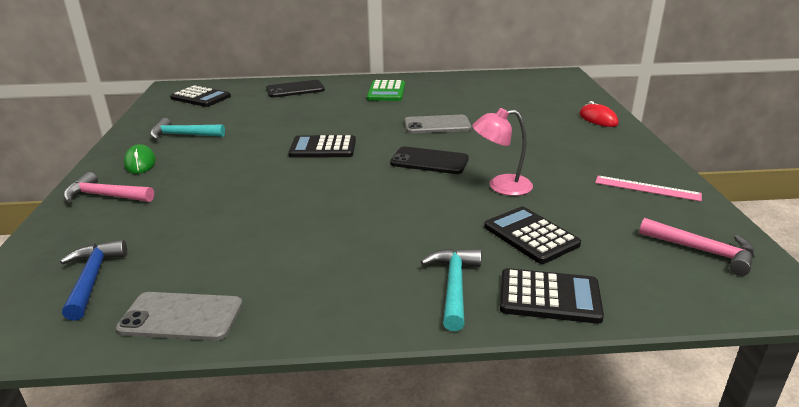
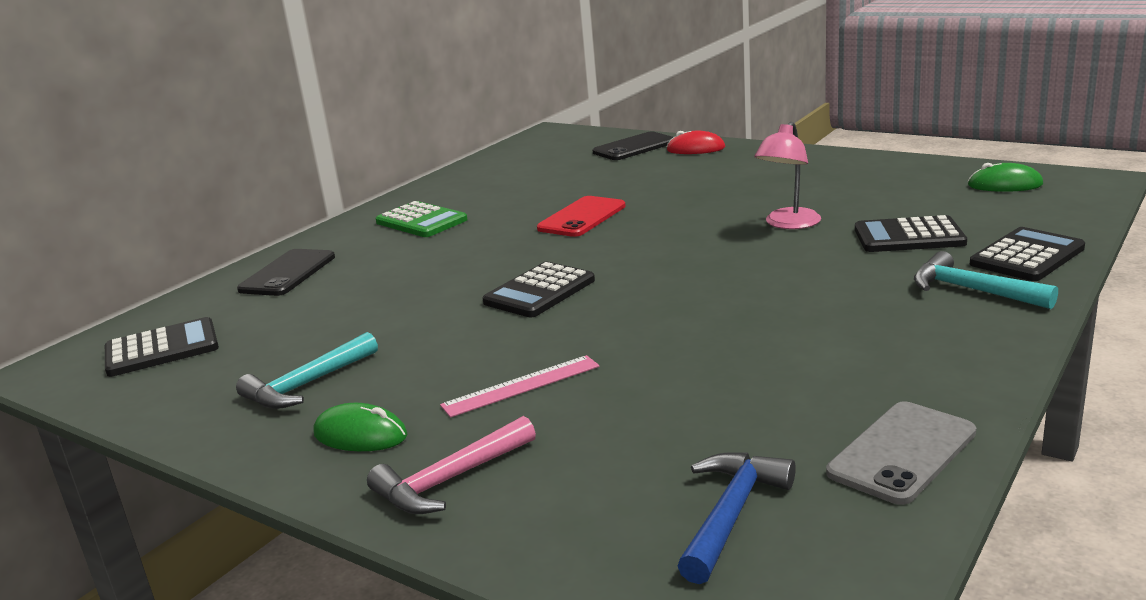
camera: 50 degrees left, 5 degrees down
(92, 278) = (731, 514): blue hammer -> blue hammer turned 90 degrees clockwise
(429, 161) = (676, 242): black phone -> black phone (634, 147)
(437, 125) = (582, 217): grey phone -> red phone
(647, 188) = (872, 172): pink ruler -> pink ruler (521, 386)
(703, 251) = (1004, 185): pink hammer -> green mouse

